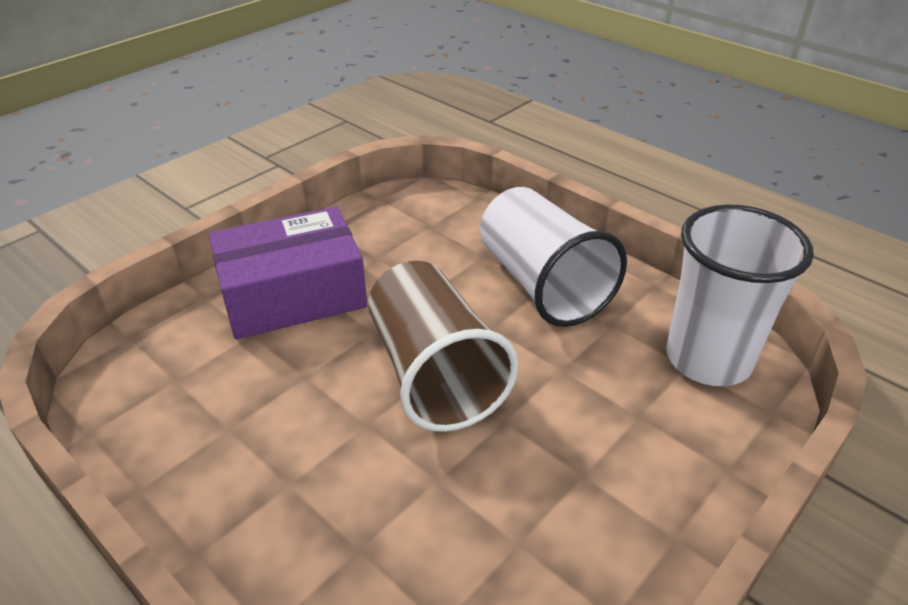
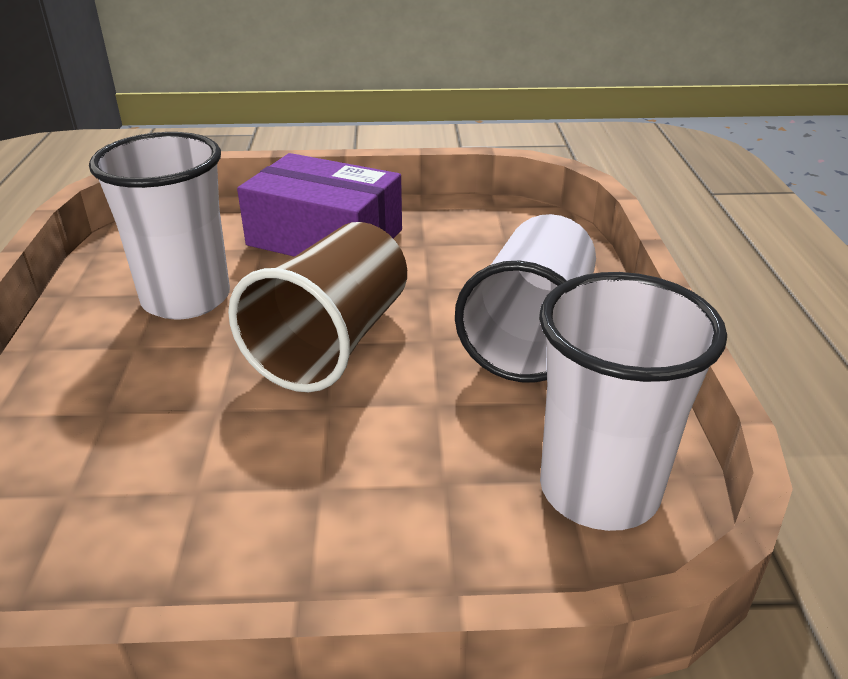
camera: 45 degrees right, 5 degrees down
(263, 417) = (186, 299): none -> white cup

